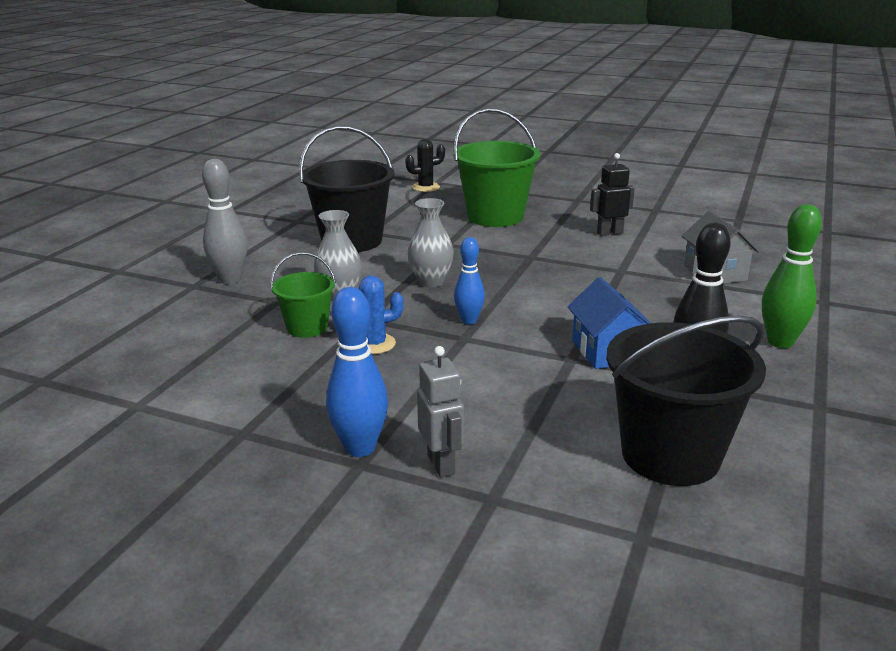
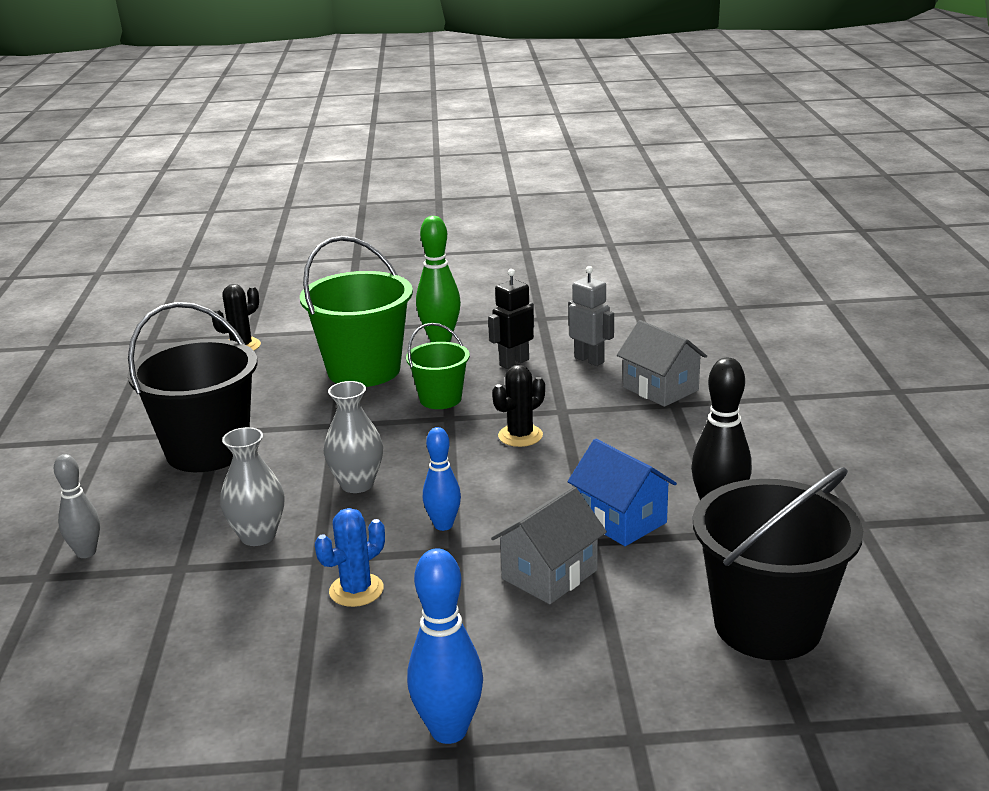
camera: 25 degrees left, 0 degrees up
(230, 279) = (86, 552): grey bowling pin -> grey bowling pin, size x0.65
(307, 327) = (253, 593): green bucket -> green bucket (440, 399)
(441, 464) = (553, 718): grey robot -> grey robot (589, 360)
(520, 371) = (549, 574): none -> grey house
(574, 279) = (520, 436): none -> black cactus
(780, 342) = (778, 459): green bowling pin -> green bowling pin (440, 339)

